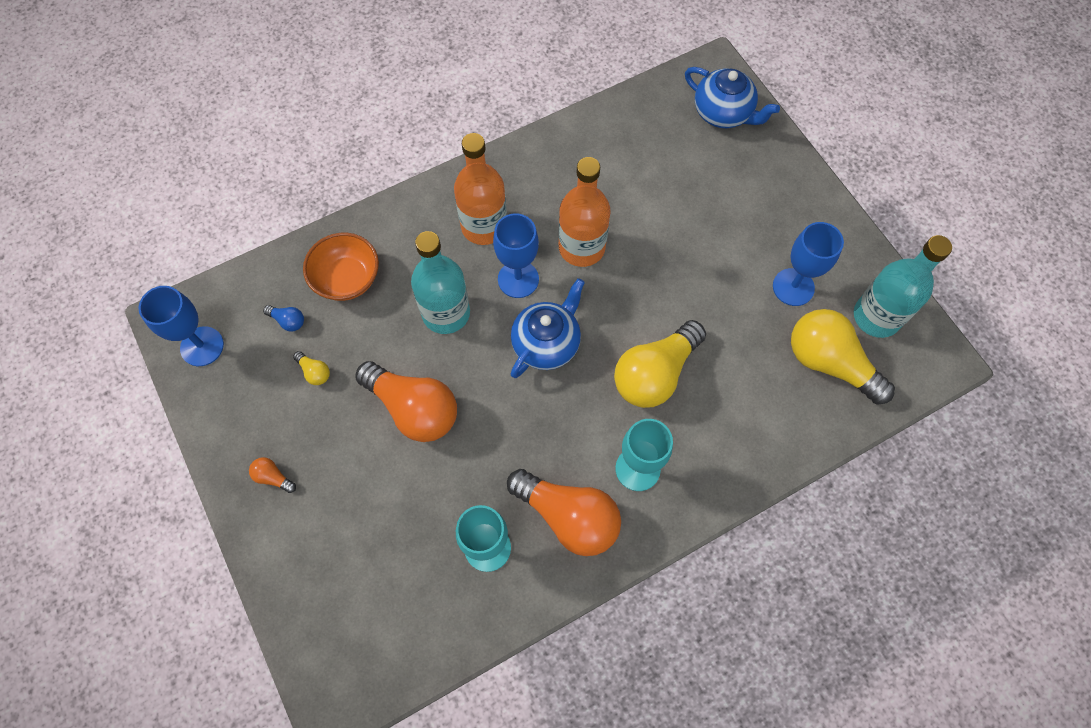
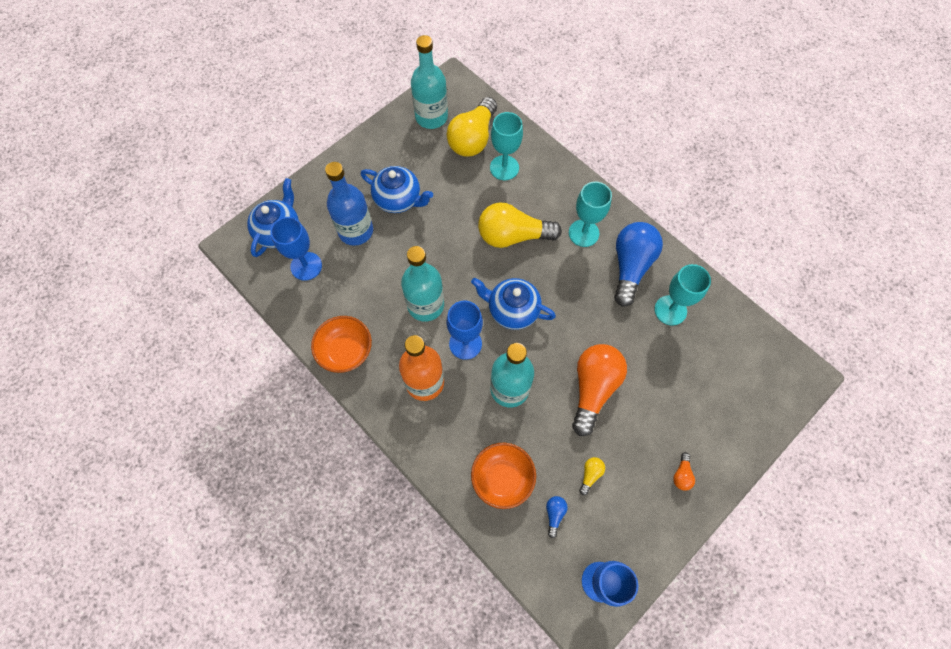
camera: 105 degrees left, 0 degrees up
(547, 156) = (345, 351): none -> orange bowl
(568, 516) = (630, 267): orange light bulb -> blue light bulb
(581, 247) = (425, 305): orange bottle -> turquoise bottle
(655, 374) = (513, 236): yellow light bulb -> yellow light bulb turned 150 degrees clockwise
(705, 192) = (356, 231): none -> blue bottle
(743, 248) = (398, 199): none -> blue teapot
(770, 392) = (504, 168): none -> turquoise goblet
(793, 287) = (422, 165): blue goblet -> blue goblet (306, 266)

